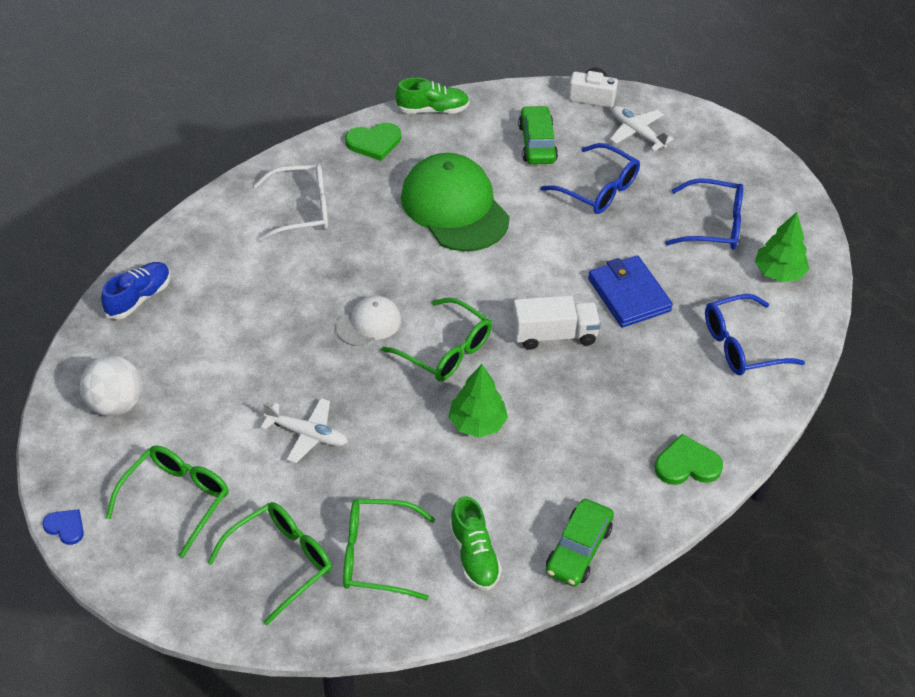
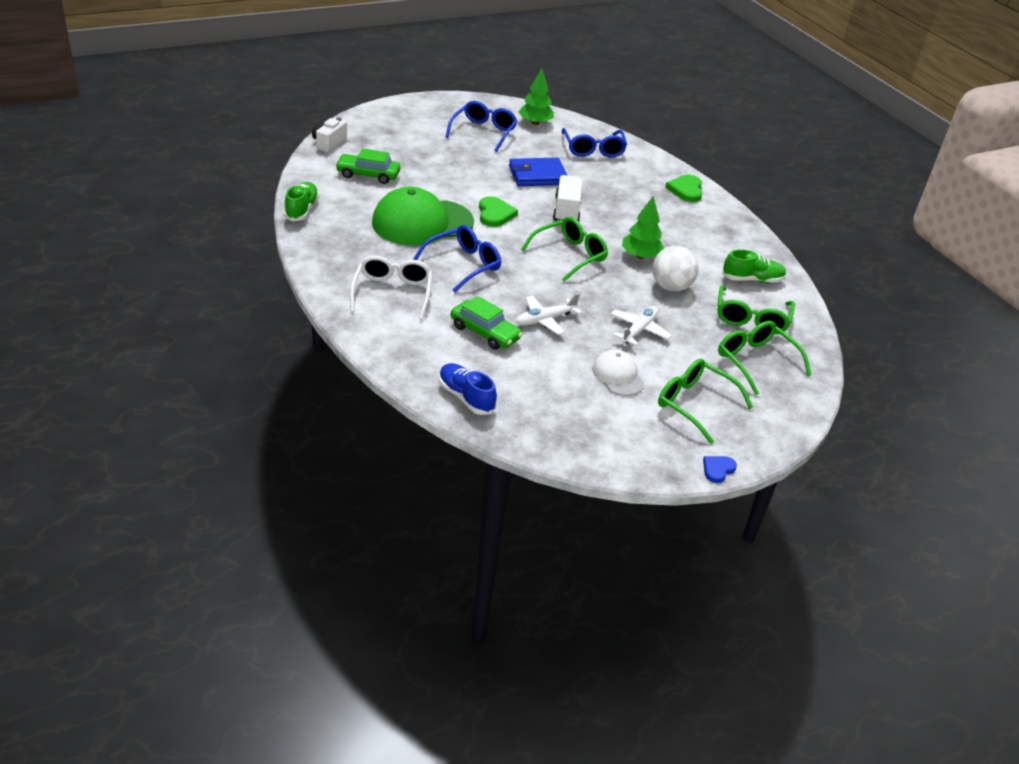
camera: 80 degrees left, 10 degrees down
(115, 404) = (589, 426): white ball -> white ball (671, 287)
(368, 323) = (533, 283): white cap -> white cap (618, 376)
(374, 142) = (327, 244): green heart -> green heart (495, 214)
(578, 549) = (749, 241): green car -> green car (485, 332)
(597, 189) = (429, 163): blue glasses -> blue glasses (463, 265)
(636, 132) = (378, 136): white plane -> white plane (545, 320)

